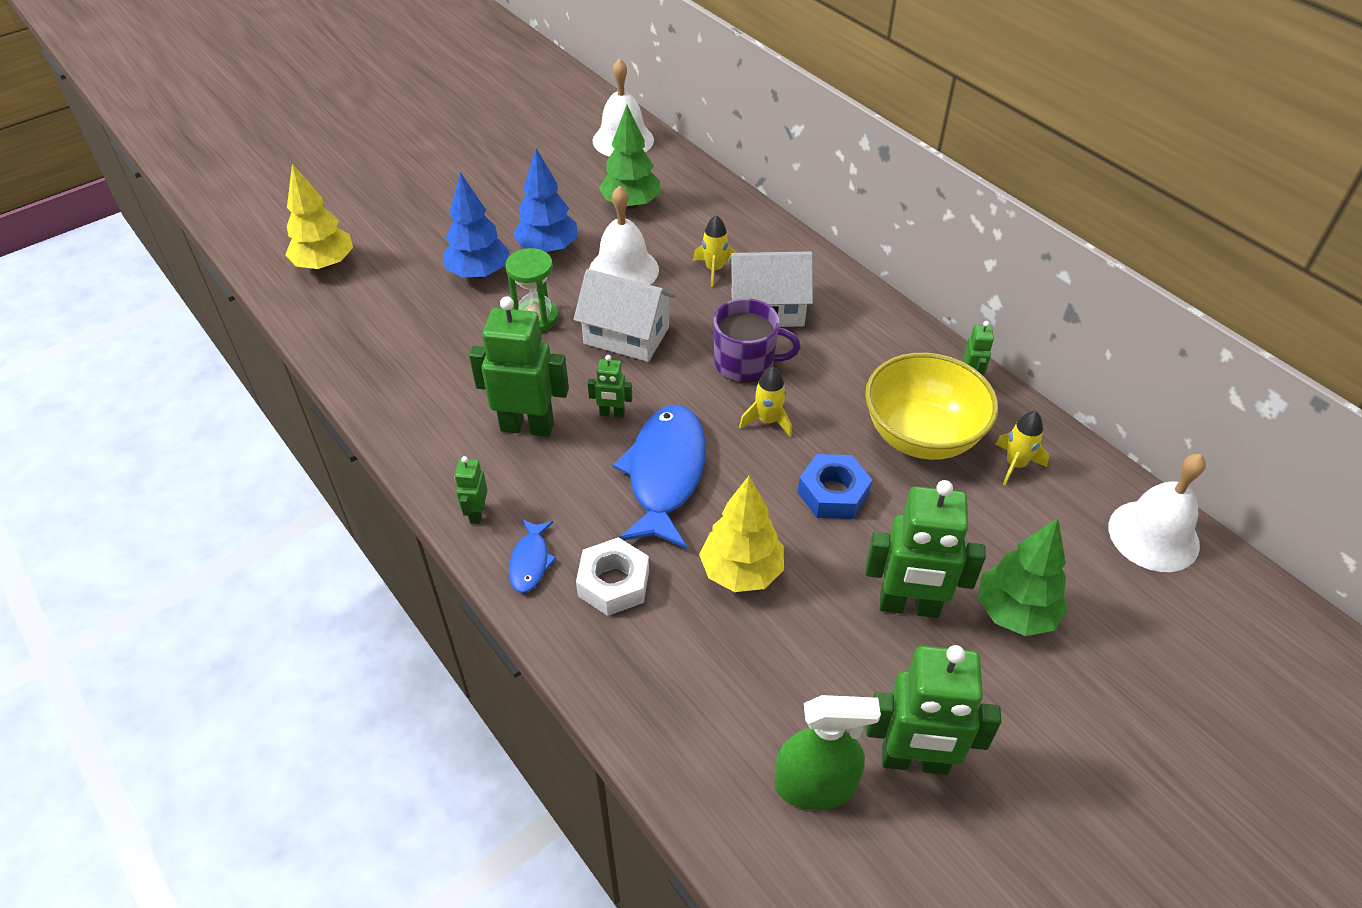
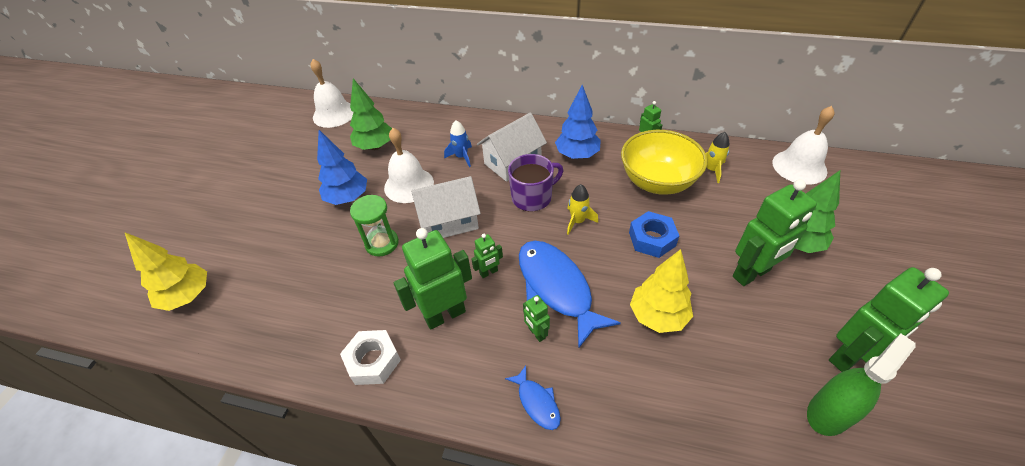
camera: 35 degrees left, 0 degrees up
(477, 513) = (470, 396): green robot -> green robot (536, 333)
(479, 273) = (315, 238): blue tree -> blue tree (577, 155)
(613, 583) = (599, 377): white nut -> white nut (373, 361)
(714, 270) = (461, 157): yellow rocket -> blue rocket

